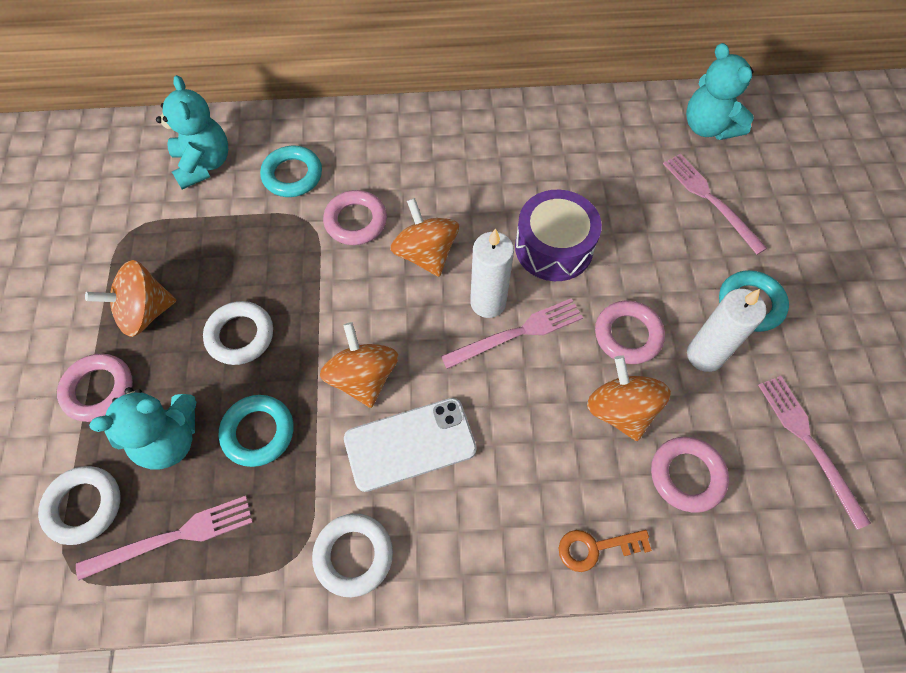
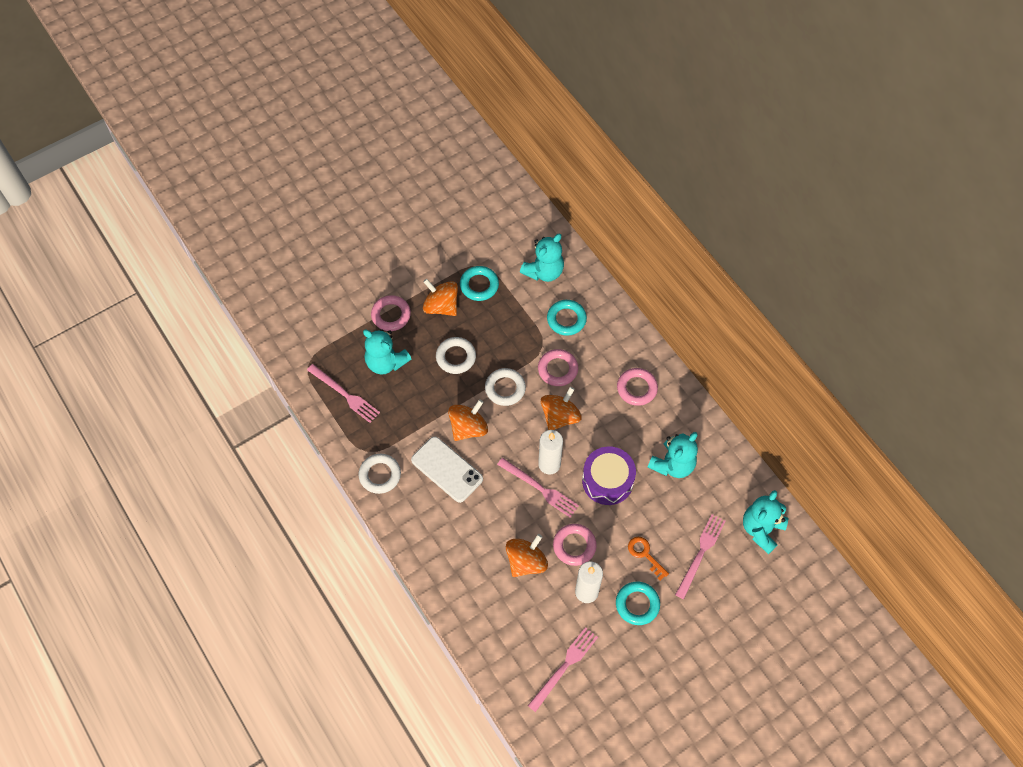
camera: 60 degrees right, 0 degrees up
(84, 506) = (337, 349): white ring -> white ring (505, 388)
(258, 432) = (412, 398): turquoise ring -> turquoise ring (479, 285)
(573, 168) = (672, 464): none -> turquoise teddy bear
(595, 548) = (445, 581): orange key -> orange key (645, 555)
(687, 475) = (508, 610): pink ring -> pink ring (637, 388)

